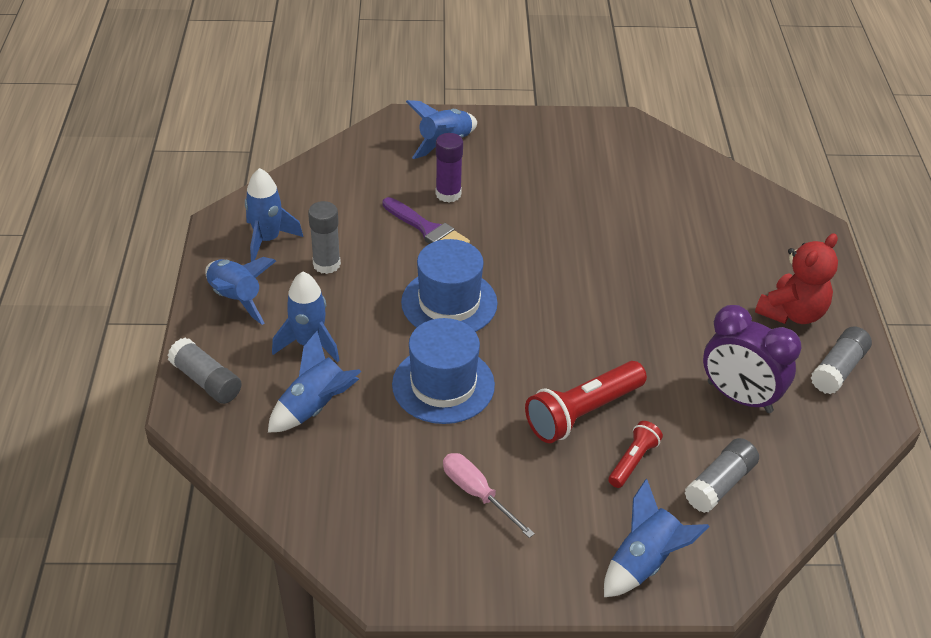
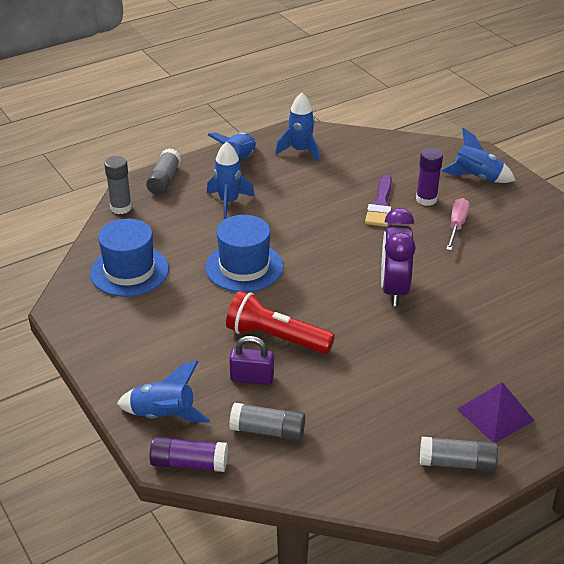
camera: 60 degrees right, 5 degrees down
(315, 407) = (179, 225): blue rocket -> none
(326, 264) = (303, 180): grey glue stick -> grey glue stick (121, 208)
(449, 303) = (321, 240): blue hat -> blue hat (129, 271)
(477, 494) = (163, 317): pink screwdriver -> pink screwdriver (456, 225)
(633, 461) = (252, 378): red flashlight -> purple padlock
(730, 570) = (189, 463): none -> purple glue stick
(739, 397) = (367, 413): purple clock -> purple clock (393, 290)
(792, 313) = (495, 414): red teddy bear -> purple pyramid

